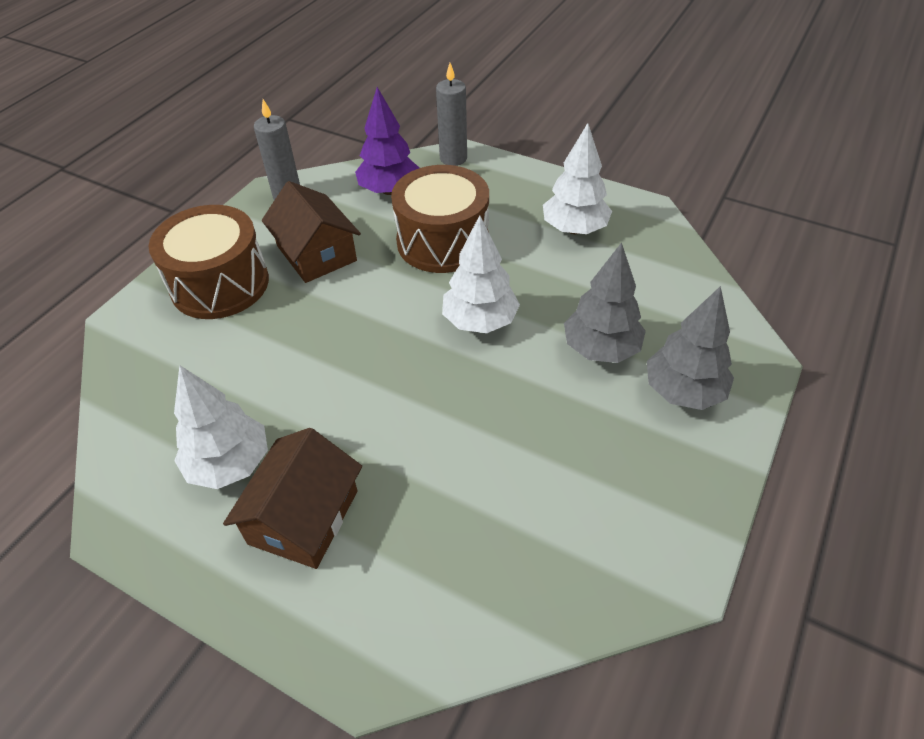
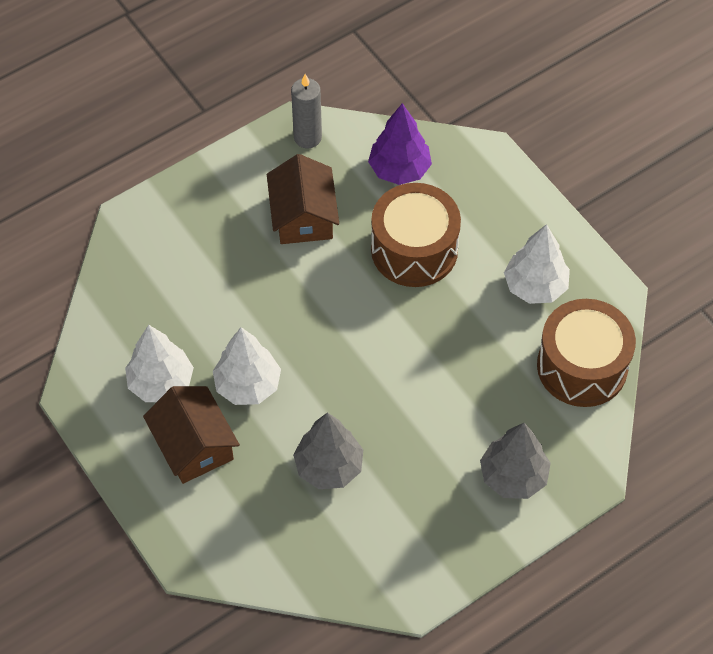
camera: 25 degrees right, 10 degrees up
(220, 284) = (213, 215): brown drum -> brown drum (582, 366)
(303, 517) = (194, 445): brown house -> brown house turned 75 degrees counterclockwise
(453, 158) = (478, 154): grey candle -> none
(480, 321) = (398, 344): white tree -> white tree (248, 385)
(600, 349) = (476, 412): grey tree -> grey tree (329, 467)

